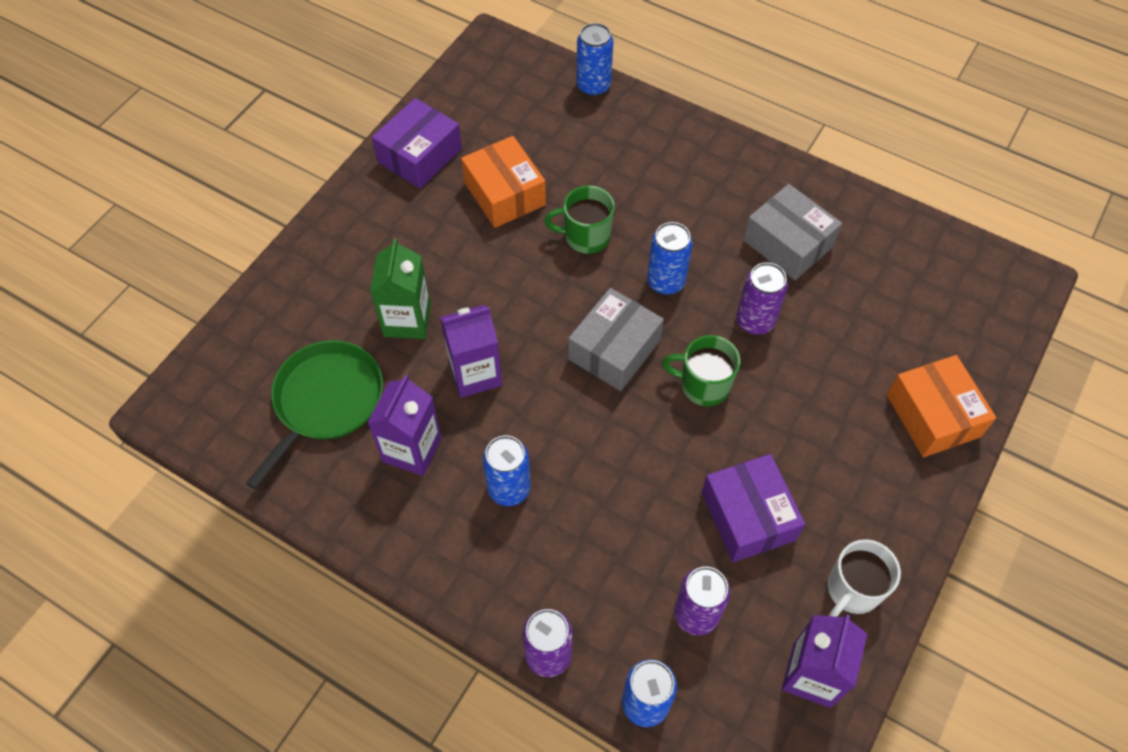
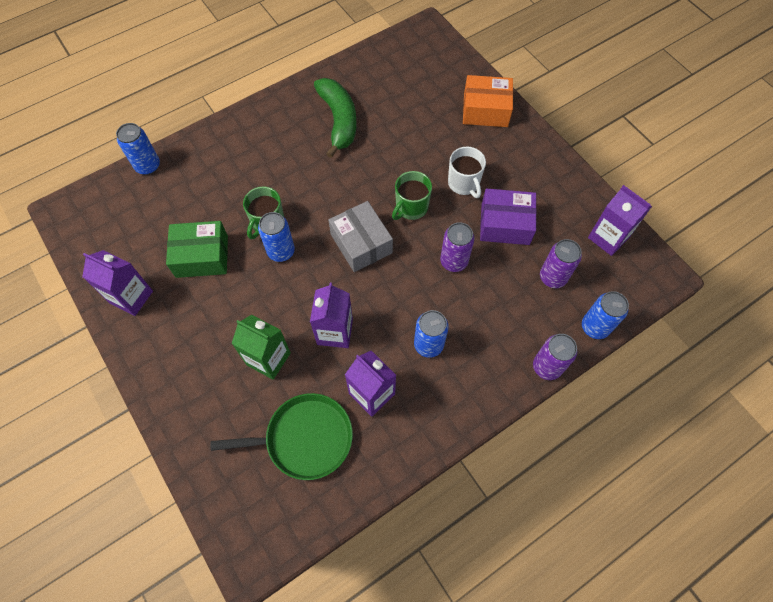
camera: 65 degrees left, 5 degrees up
(325, 401) = (304, 438): green pan -> green pan turned 120 degrees clockwise
(420, 155) = (131, 297): purple box -> purple carton
(504, 194) = (202, 256): orange box -> green box
(666, 281) = (328, 194): blue can -> blue can (281, 251)
(755, 321) = (382, 162): purple can -> purple can (454, 261)
(788, 243) = (339, 120): grey box -> green banana
(852, 590) = (568, 196): white mug -> white mug (464, 183)

